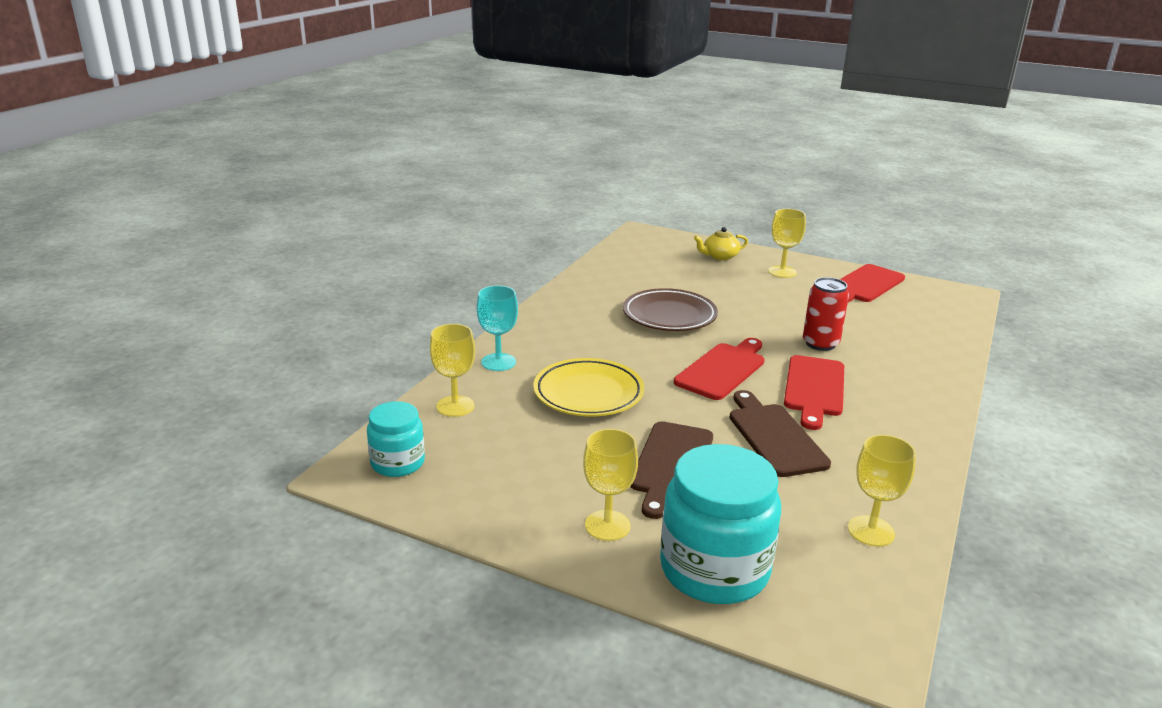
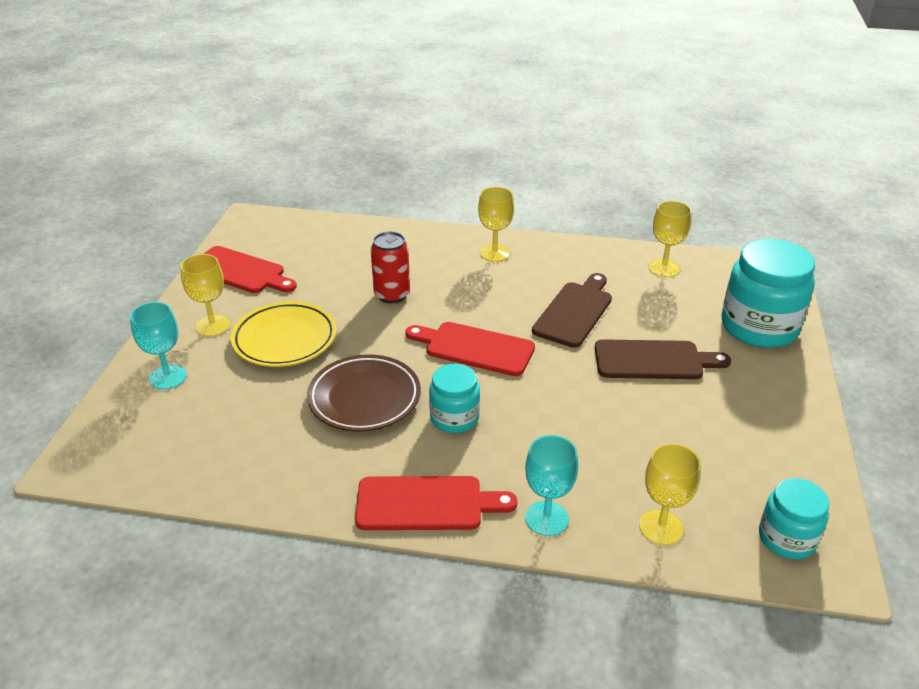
camera: 105 degrees left, 10 degrees up
(588, 393) = (572, 429): yellow plate -> yellow plate (285, 339)
(607, 525) = (757, 382): yellow goblet -> yellow goblet (494, 253)
(629, 346) = (454, 418): none -> turquoise jar
(720, 256) = (168, 377): yellow teapot -> turquoise goblet
(774, 436) = (574, 312): brown cutting board -> brown cutting board turned 150 degrees clockwise
(814, 389) = (483, 295): red cutting board -> red cutting board (426, 504)

